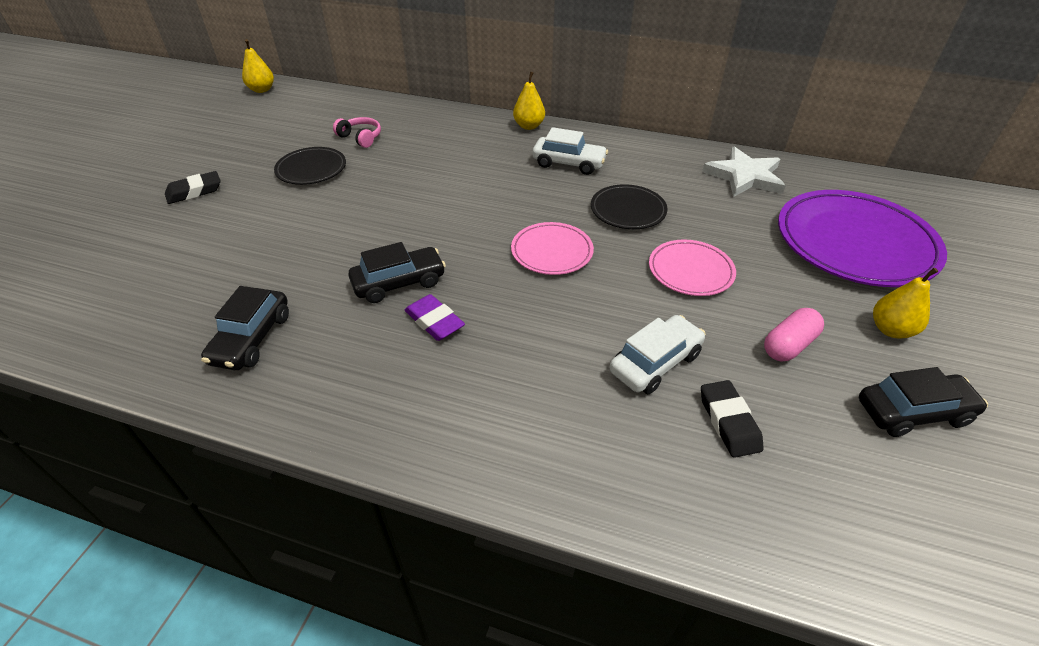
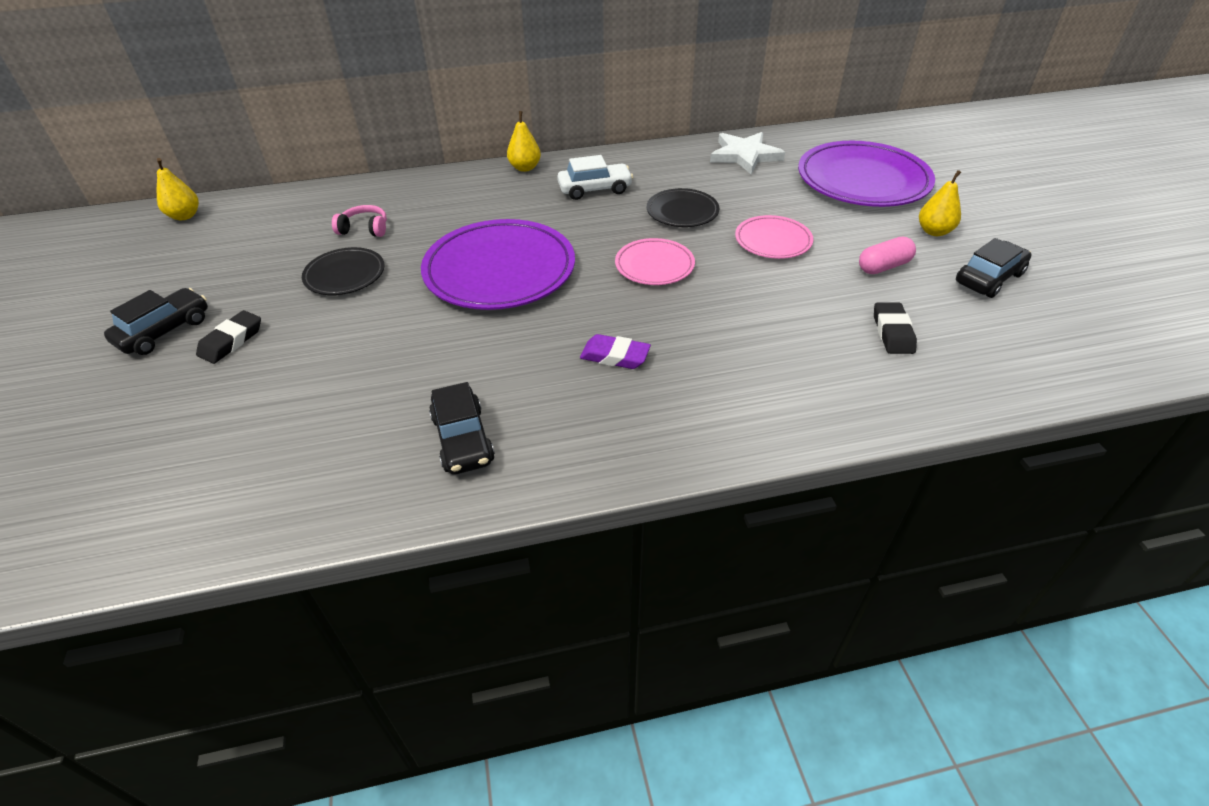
camera: 30 degrees left, 0 degrees up
(399, 283) = (550, 339): black car -> black car (164, 331)
(421, 207) = (499, 270): none -> purple plate
(655, 363) = (810, 315): white car -> none
(729, 422) = (892, 332): black eraser -> black eraser turned 45 degrees clockwise
(788, 345) = (883, 267): pink capsule -> pink capsule turned 45 degrees clockwise

